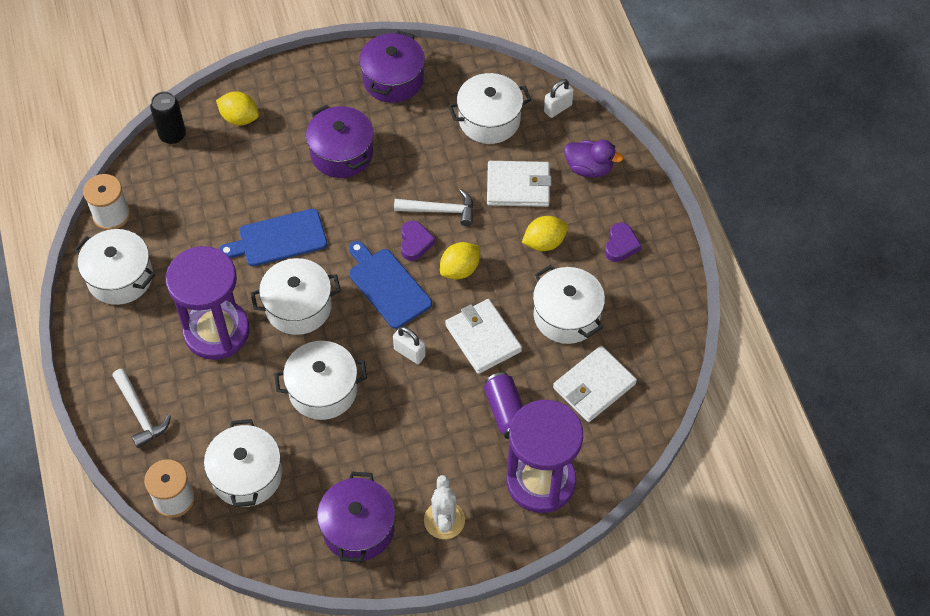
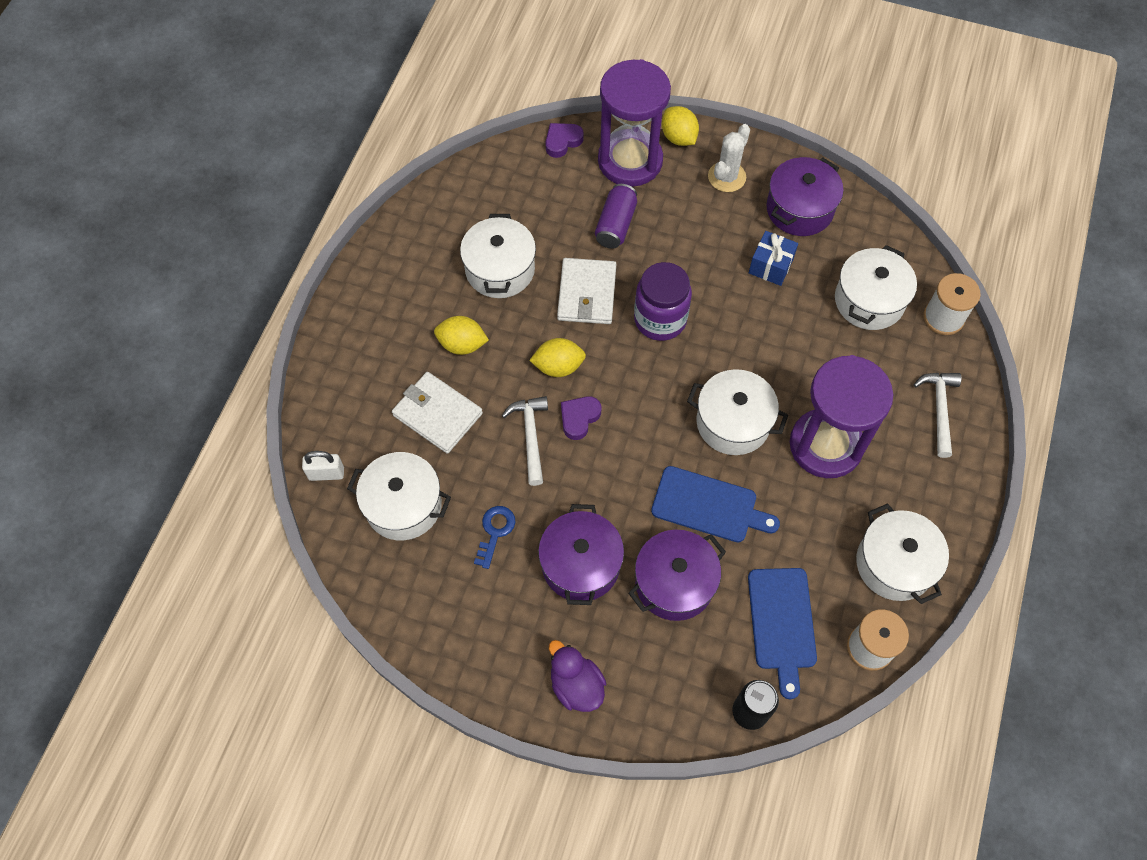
camera: 145 degrees left, 5 degrees up
(239, 118) = (661, 685): yellow lemon -> yellow lemon (678, 137)
(323, 390) = (759, 332): white pot -> none
(349, 455) = (770, 266): none -> blue gift
(387, 286) = (636, 392): blue cutting board -> blue cutting board (782, 623)
(393, 79) = (461, 623): purple pot -> purple pot (674, 583)
(409, 353) = (660, 319): white padlock -> purple jar
(415, 139) = (495, 532): none -> blue key
(440, 210) = (530, 436): white hammer -> white hammer turned 45 degrees clockwise
(589, 168) = (357, 390): purple duck -> purple duck (576, 685)
(594, 386) = (528, 202): white wallet -> none
(621, 245) = (398, 300): purple heart -> purple heart (562, 141)

